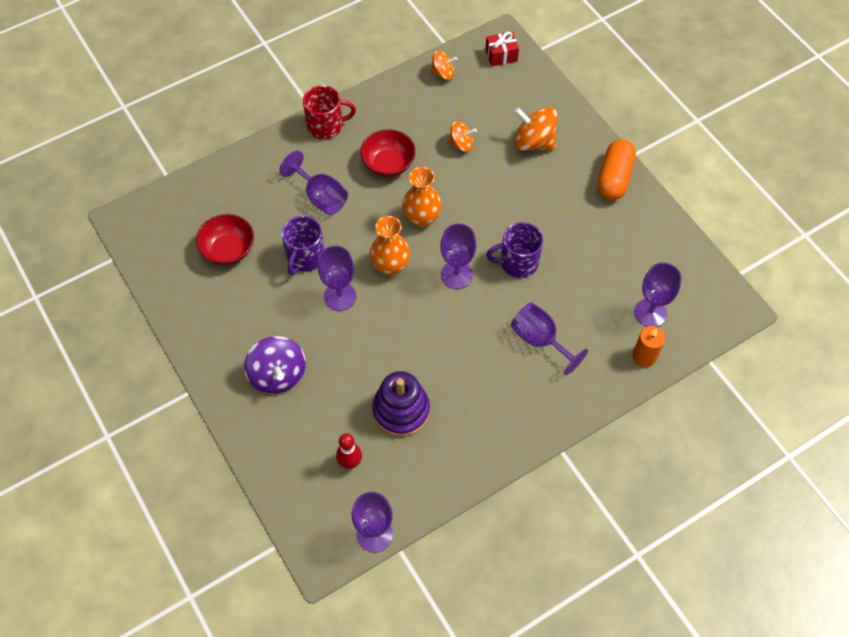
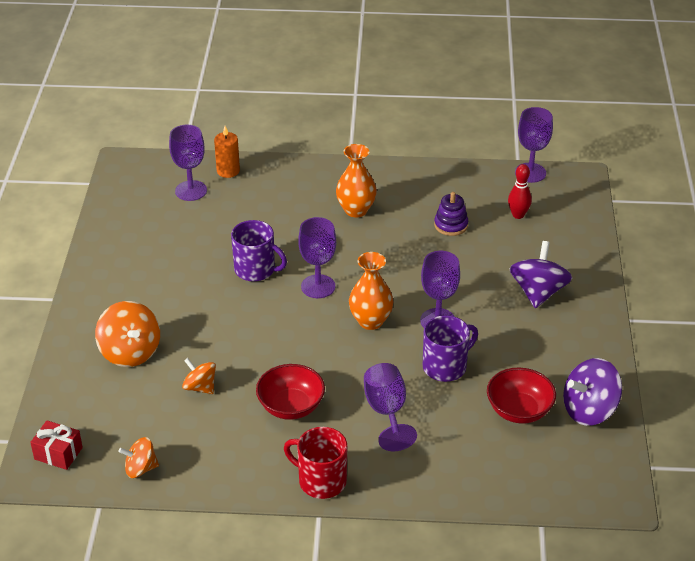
camera: 145 degrees left, 20 degrees down
(177, 279) = (589, 410): none -> purple spinning top
(401, 410) = (451, 225): purple stacking toy -> purple stacking toy, size x0.62
(421, 218) = (305, 343): orange vase -> orange vase (356, 210)
(443, 73) = (140, 468): orange spinning top -> orange spinning top turned 45 degrees counterclockwise
(540, 340) = (296, 215): purple goblet -> none
(614, 178) = (97, 287): orange capsule -> none

